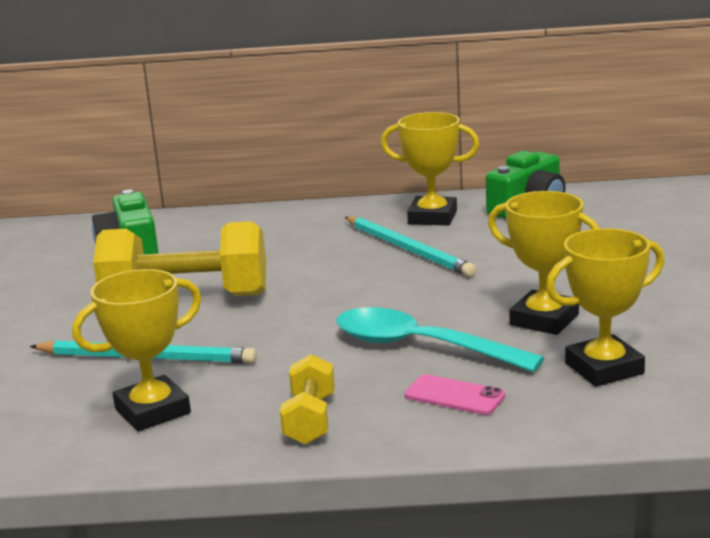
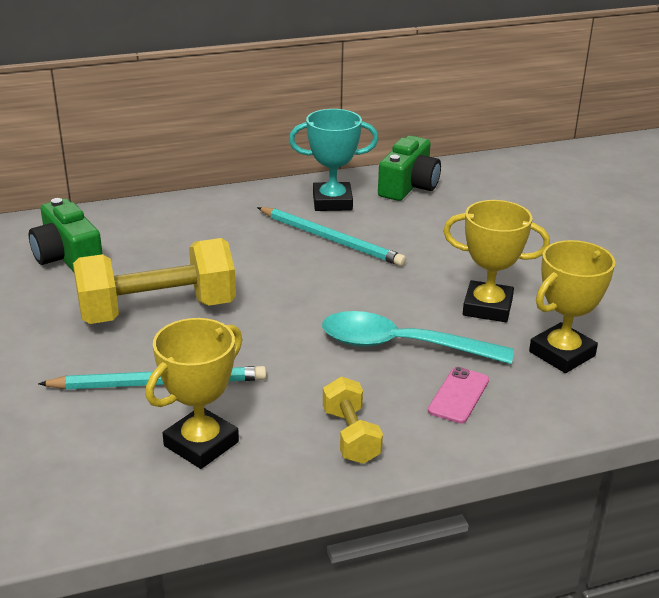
camera: 20 degrees left, 10 degrees up
(432, 217) = (332, 202): yellow trophy -> turquoise trophy
(454, 396) = (458, 395): pink phone -> pink phone turned 75 degrees counterclockwise

